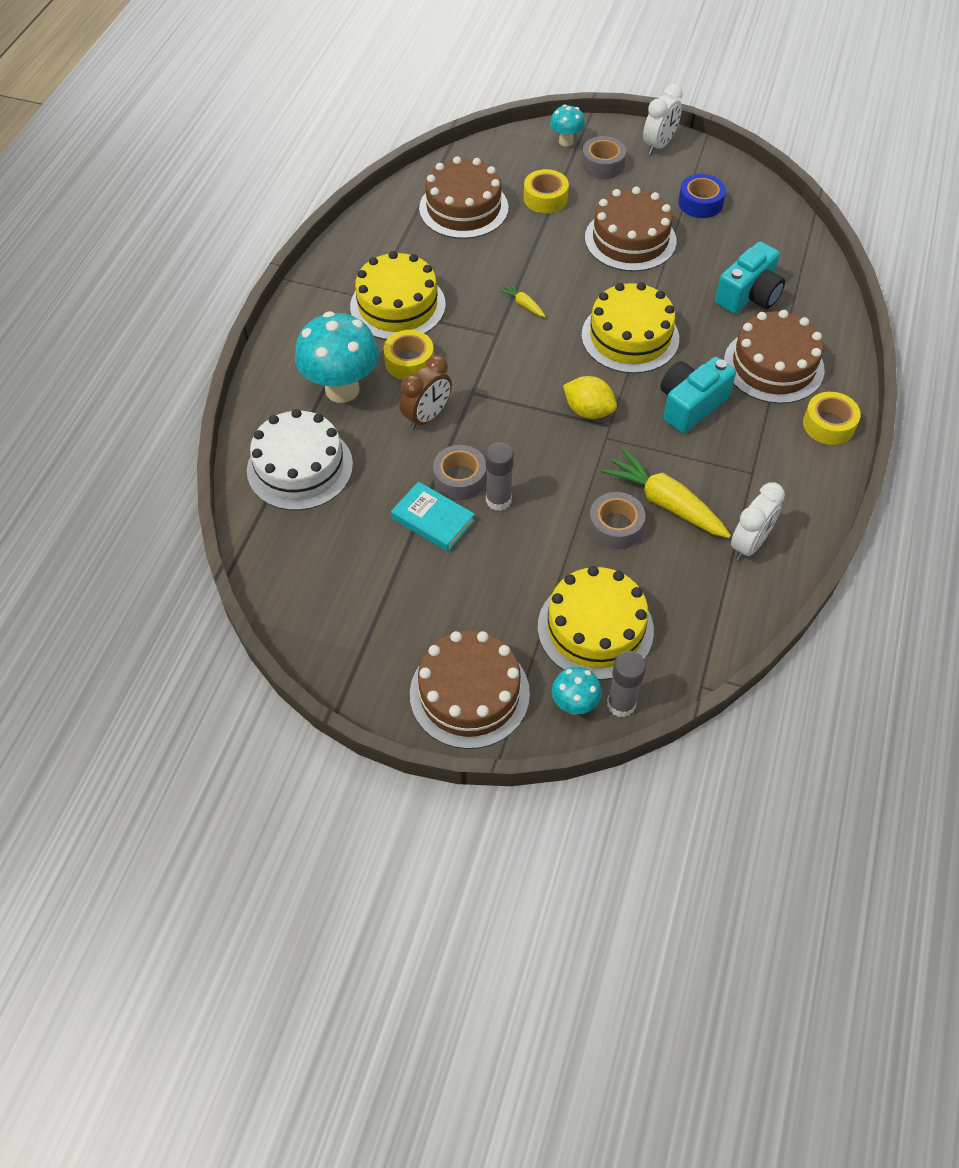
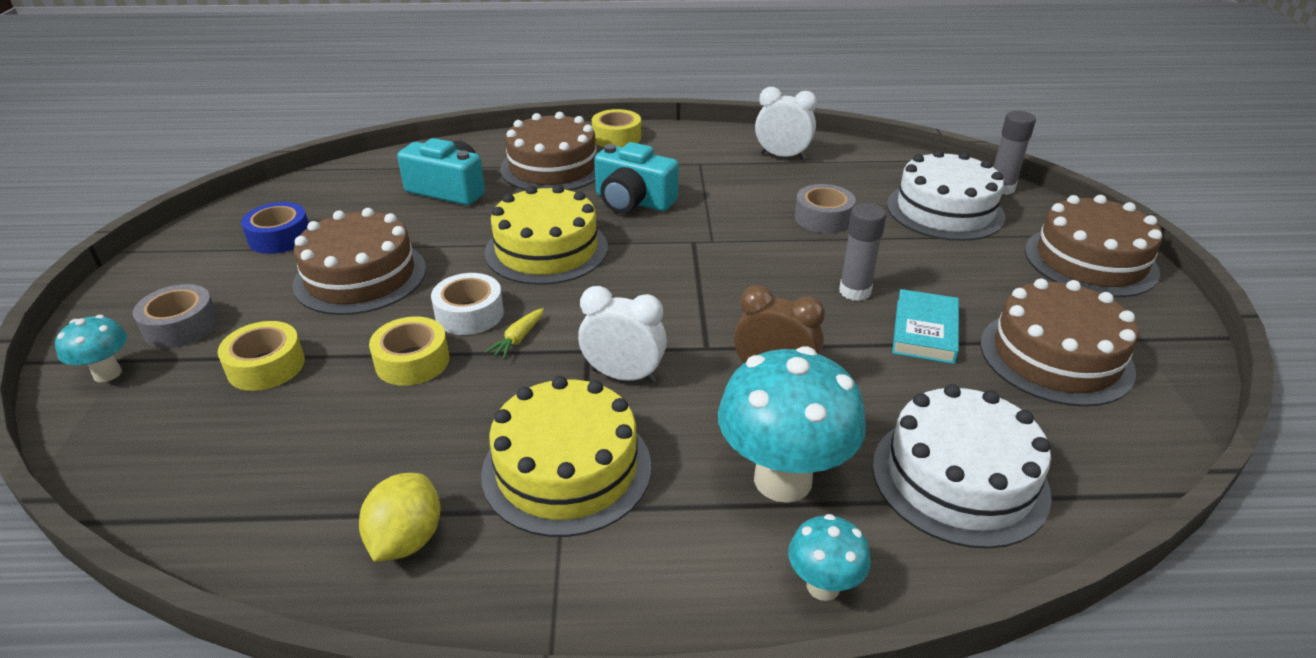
camera: 110 degrees left, 20 degrees down
(409, 361) = (683, 421): yellow tape -> yellow tape (412, 361)
(460, 478) = (849, 325): grey tape -> none
(463, 208) = (292, 453): brown cake -> brown cake (1055, 357)
(562, 286) = (469, 314): none -> white tape
(574, 705) = (1029, 208): turquoise mushroom -> turquoise mushroom (823, 586)
(588, 411) = (681, 257): yellow lemon -> yellow lemon (406, 539)
(595, 628) = (945, 210): yellow cake -> white cake
(659, 145) = (139, 285): white clock -> white clock (623, 376)
(665, 502) = (770, 198): yellow carrot -> none

